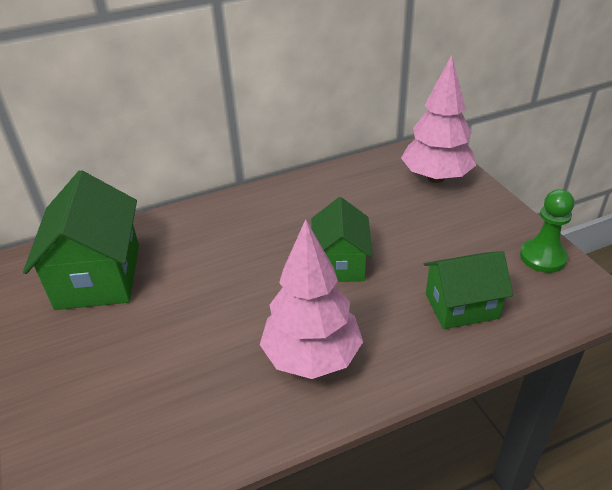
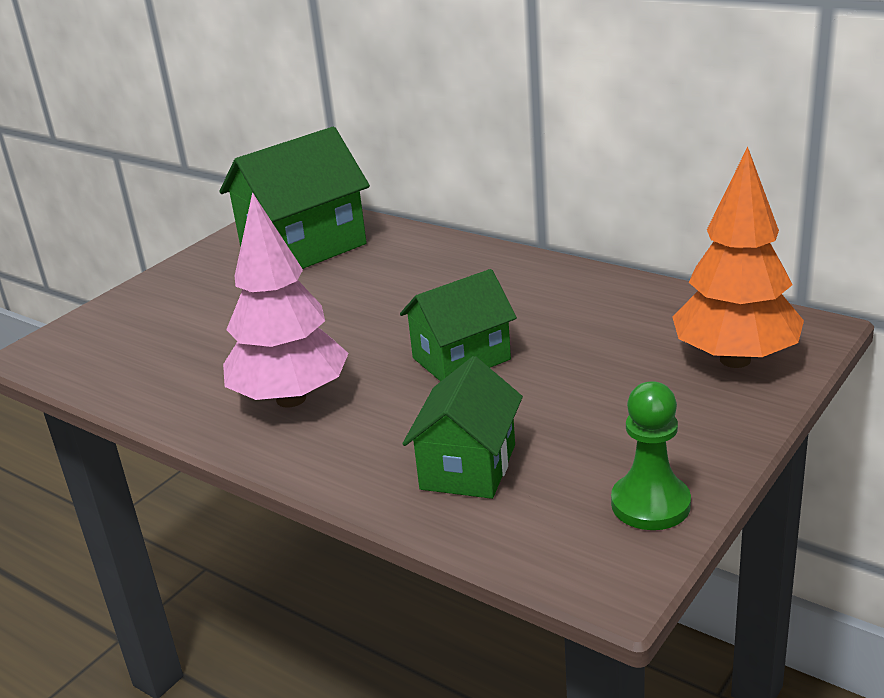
camera: 60 degrees right, 10 degrees down
(436, 178) = (735, 359): pink tree -> orange tree
(461, 306) = (468, 467): green house -> green house turned 60 degrees clockwise

